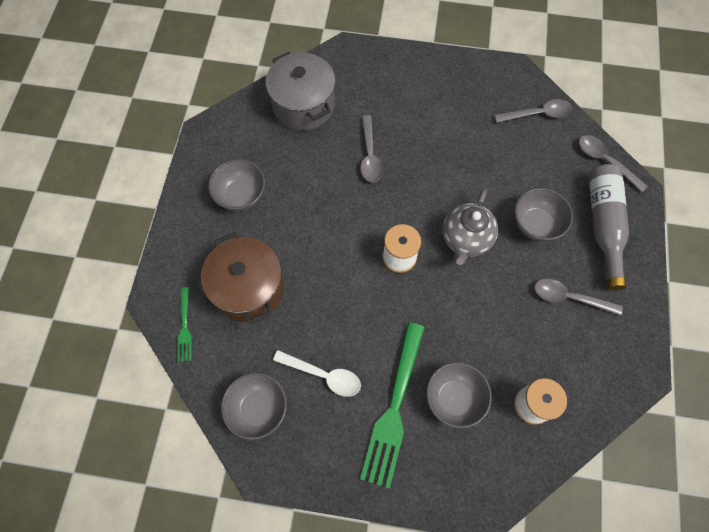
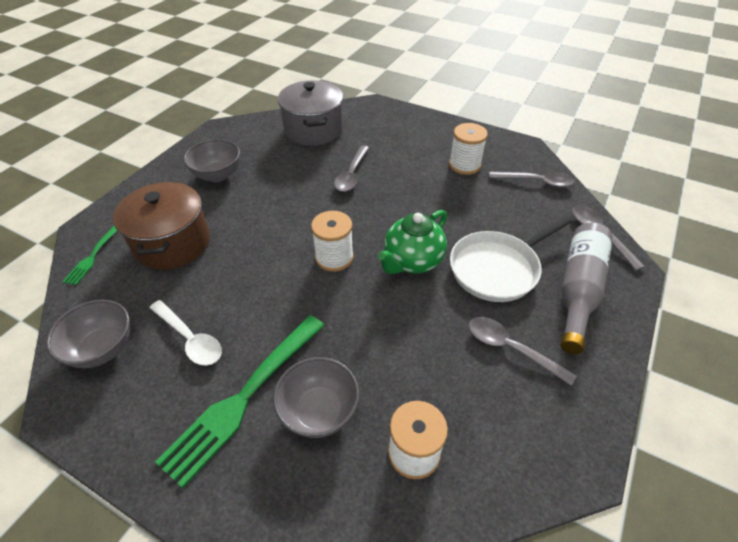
camera: 20 degrees right, 20 degrees down
(465, 239) = (412, 261): grey teapot -> green teapot
(468, 112) = (464, 165): none -> white spool
(536, 224) = (497, 268): grey bowl -> white pan

